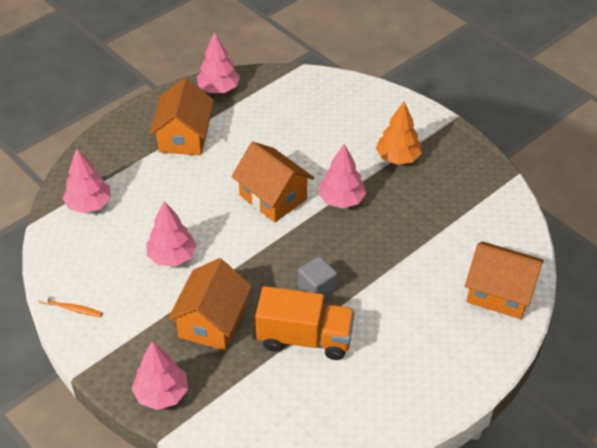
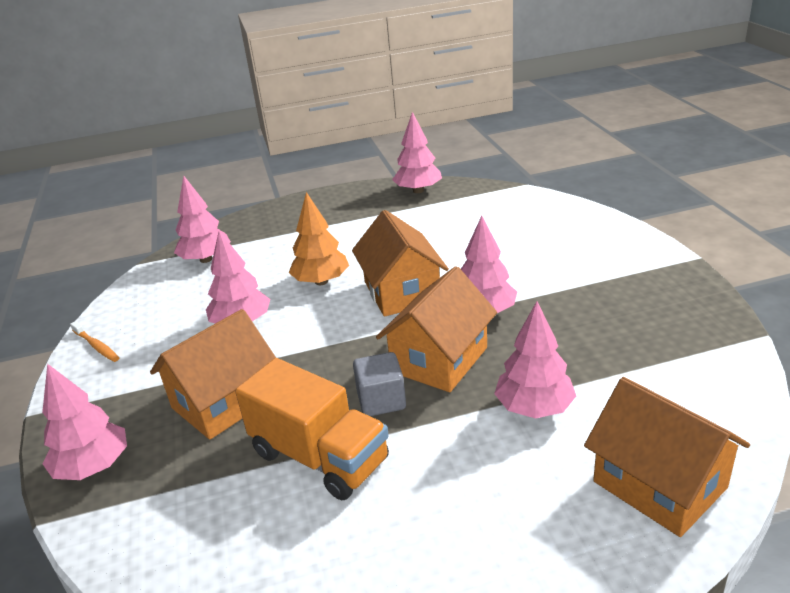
camera: 30 degrees right, 15 degrees down
(184, 137) = (349, 222): orange house -> orange house (439, 360)
(398, 158) = (588, 284): orange tree -> orange tree (321, 281)
(412, 265) = (534, 408): none -> pink tree

